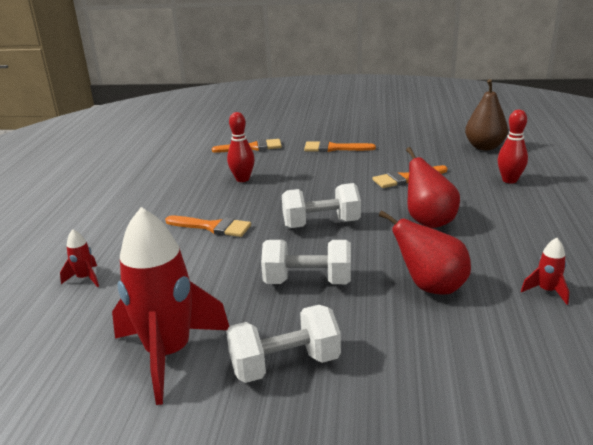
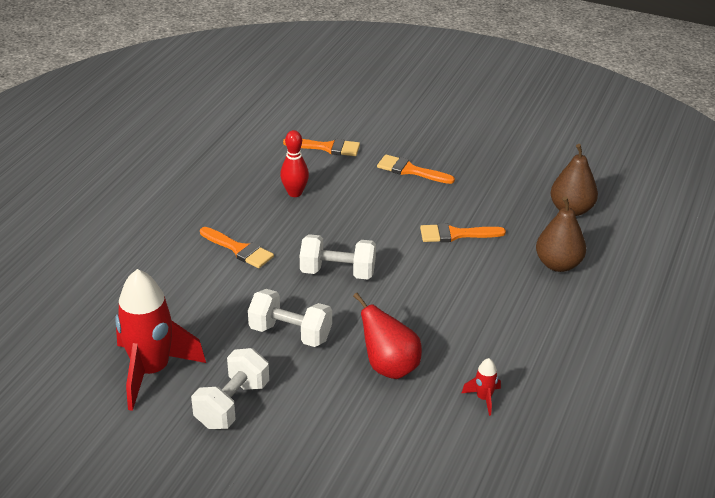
camera: 15 degrees right, 10 degrees up
(85, 278) = (111, 279): red rocket -> none
(285, 365) = (232, 404): white dumbbell -> white dumbbell turned 60 degrees counterclockwise
(428, 221) = (438, 295): red pear -> none
(509, 180) = (558, 264): red bowling pin -> brown pear

